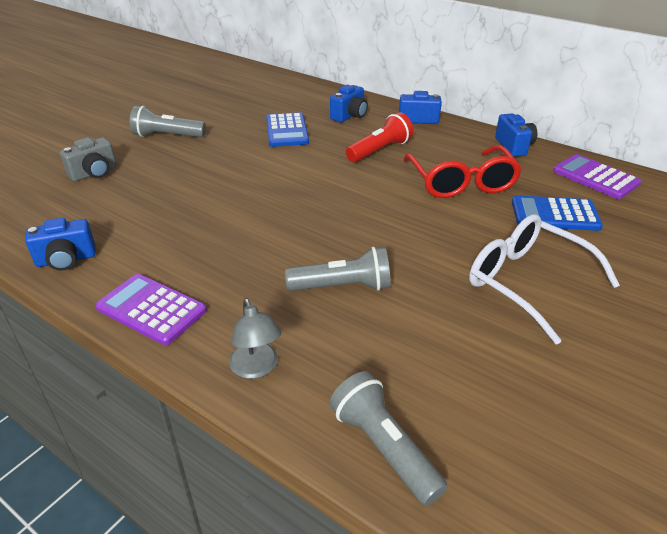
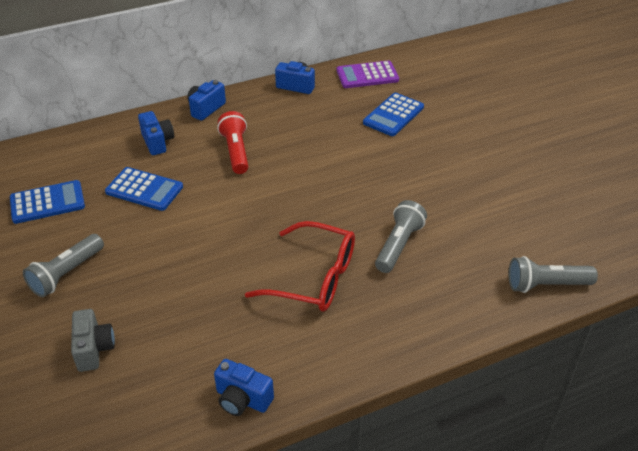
camera: 60 degrees left, 5 degrees up
(66, 260) = (242, 399): blue camera -> blue camera turned 105 degrees clockwise
(151, 309) = (354, 357): purple calculator -> none
(236, 104) = (47, 202): none -> blue calculator
(256, 368) = (453, 317): grey lamp -> none
(461, 182) = (321, 134): red glasses -> red glasses (313, 278)
(528, 282) = (451, 163): white glasses -> none

